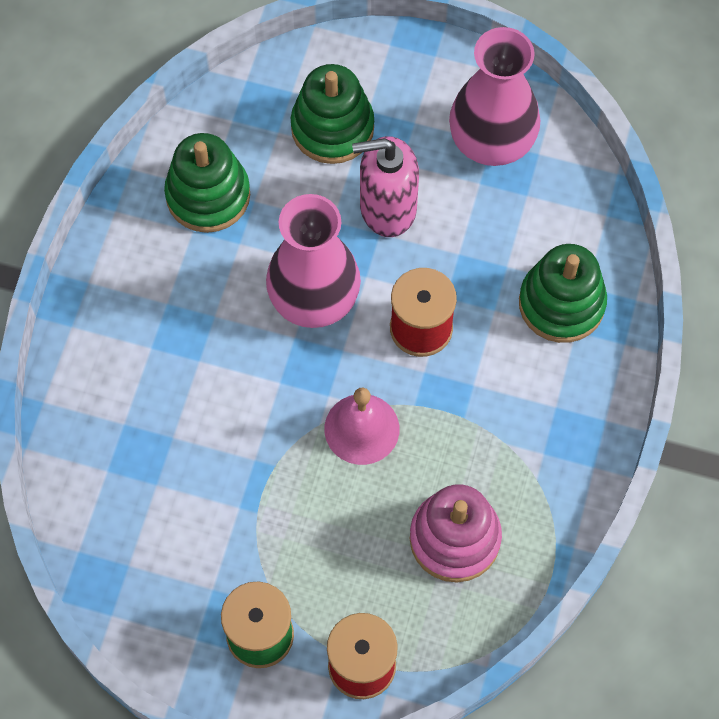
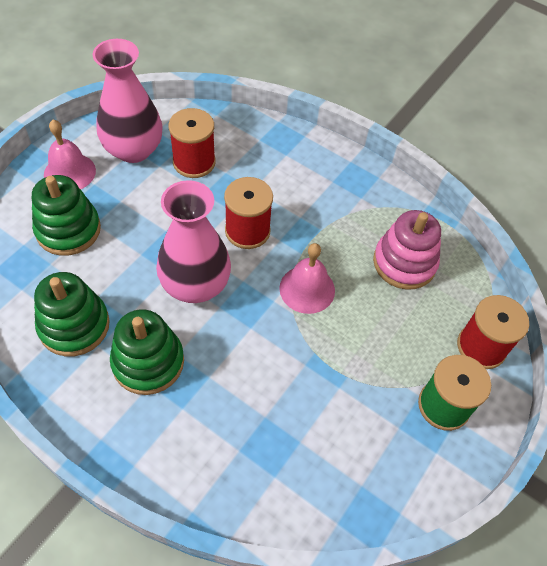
camera: 75 degrees left, 10 degrees down
(387, 208) = (149, 219): pink soap dispenser -> none
(419, 87) = (69, 172): none -> pink bell
(505, 221) = (194, 162): none -> red spool
(561, 303) = (264, 155): green stacking toy -> green stacking toy (148, 362)

